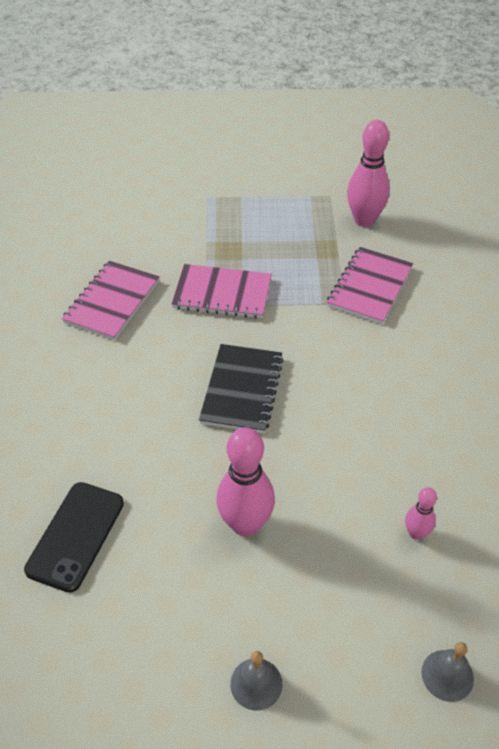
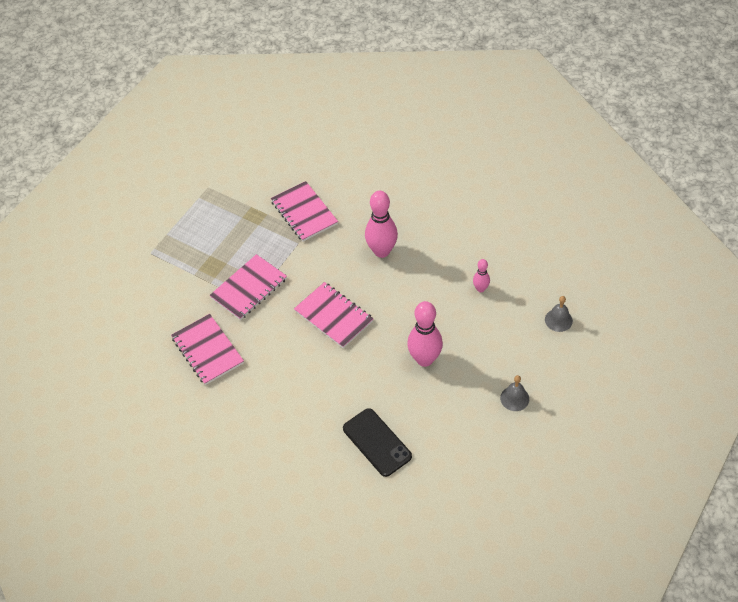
camera: 55 degrees left, 5 degrees up
(242, 390) = (333, 316): black notebook -> pink notebook
(364, 220) = (246, 183): pink bowling pin -> pink bowling pin (381, 251)

